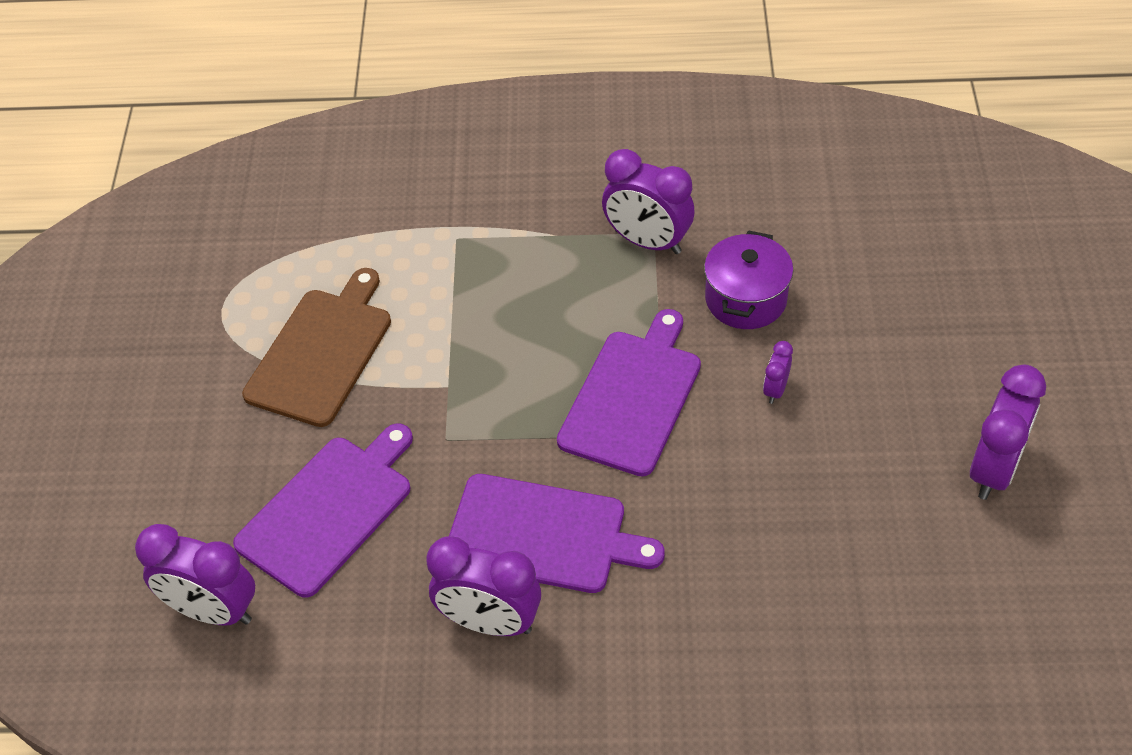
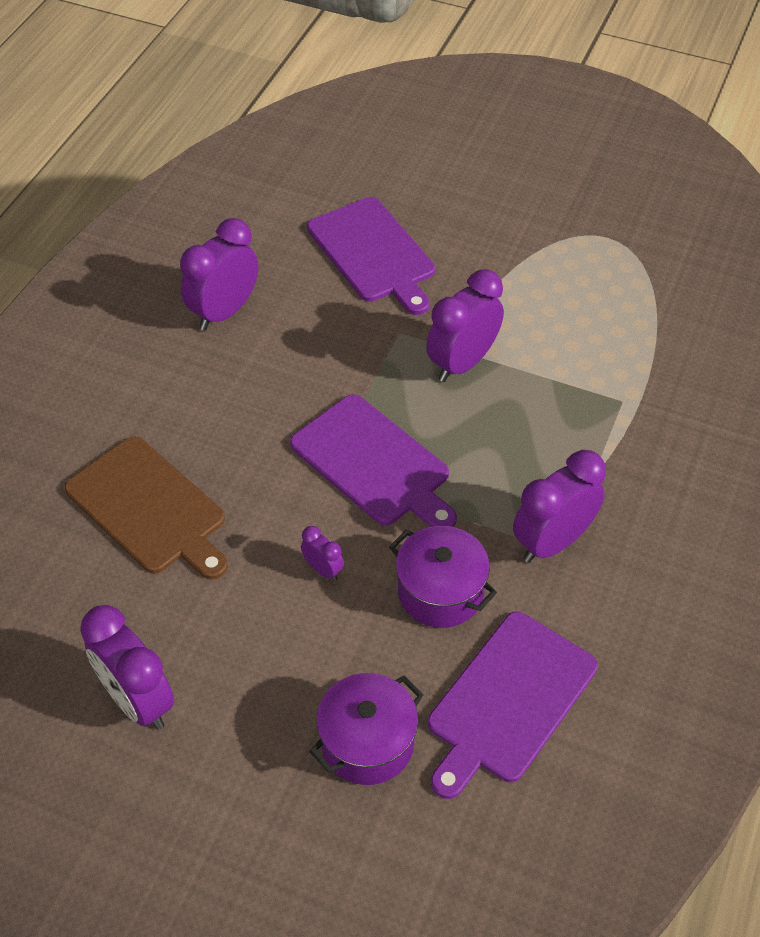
camera: 110 degrees right, 0 degrees up
(212, 611) = (327, 181): purple clock -> purple clock (462, 363)
(321, 352) = (530, 283): brown cutting board -> brown cutting board (149, 508)
(543, 534) = (276, 363): purple cutting board -> purple cutting board (509, 701)
(916, 297) = (367, 743): none -> purple pot

